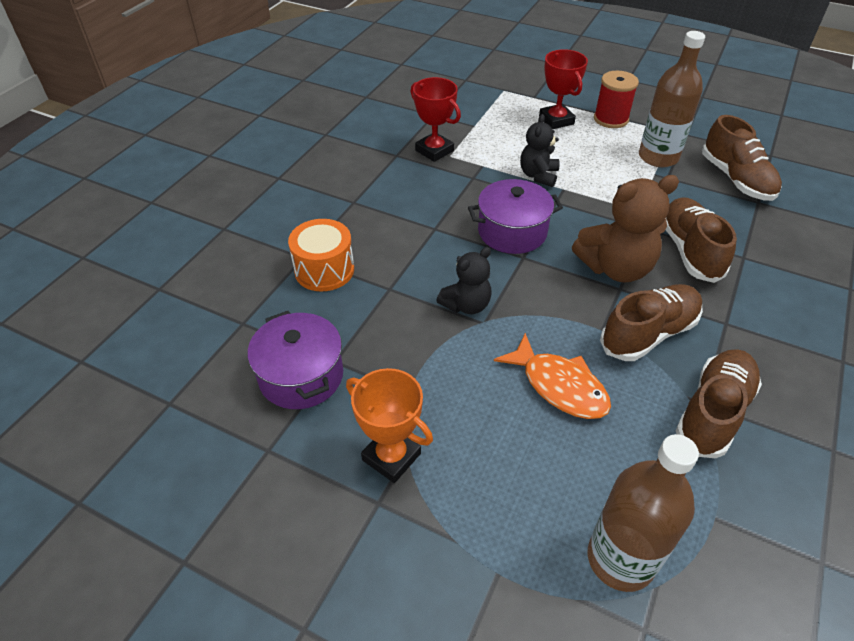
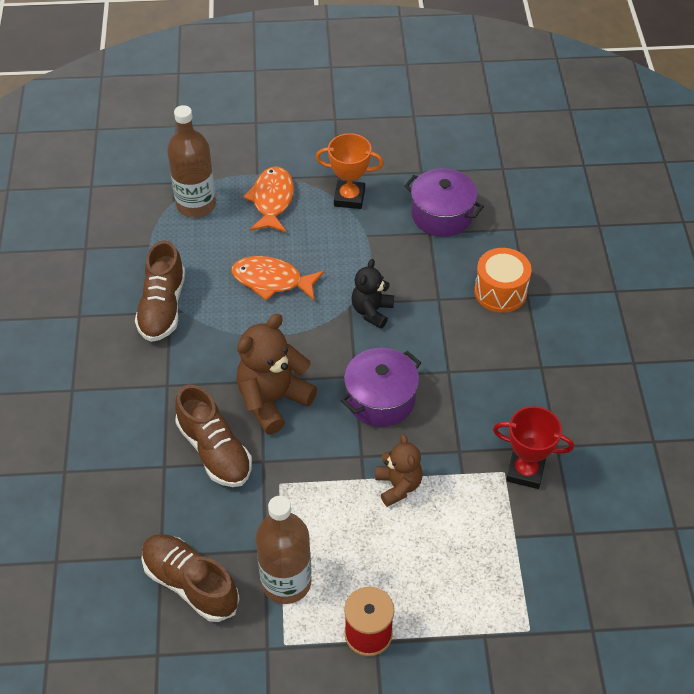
camera: 150 degrees right, 5 degrees up
(500, 507) = (272, 200): none -> orange fish
(538, 175) = (398, 486): black teddy bear -> brown teddy bear
(556, 120) = (430, 596): red trophy -> none
(648, 334) = (224, 348): brown shoe -> none

